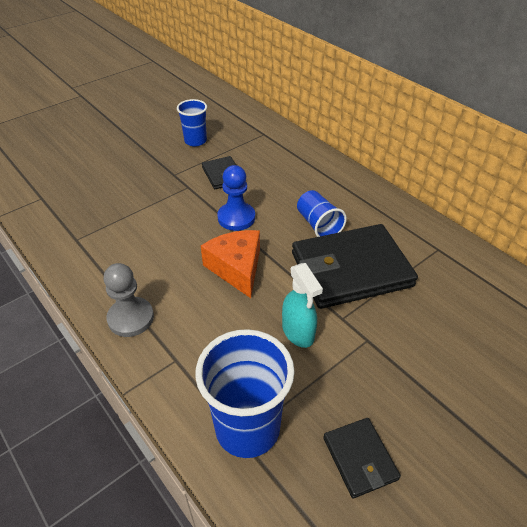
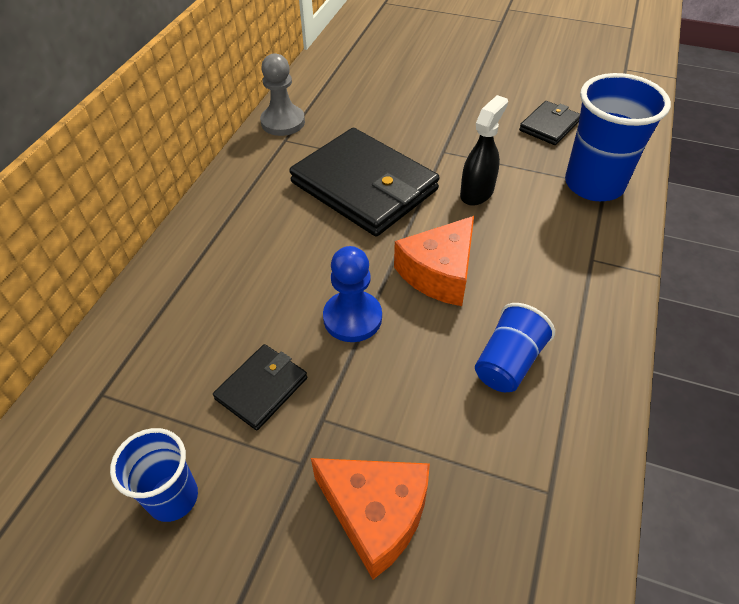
camera: 120 degrees left, 5 degrees up
(130, 185) = (375, 514): none -> orange cheese
(131, 318) = (591, 325): grey pawn -> grey pawn (283, 122)
(298, 332) = (477, 192): turquoise spray bottle -> black spray bottle
(318, 225) = (309, 235): blue cup -> blue cup (508, 362)

